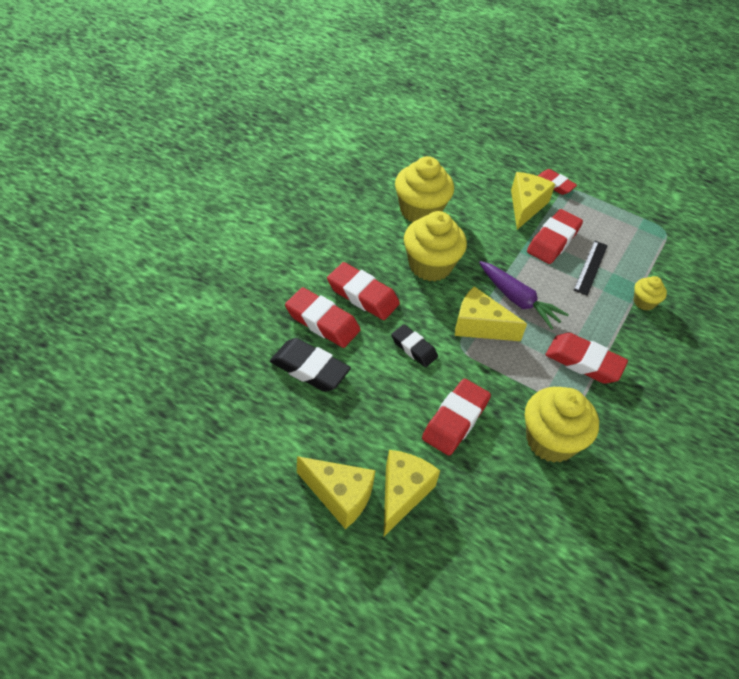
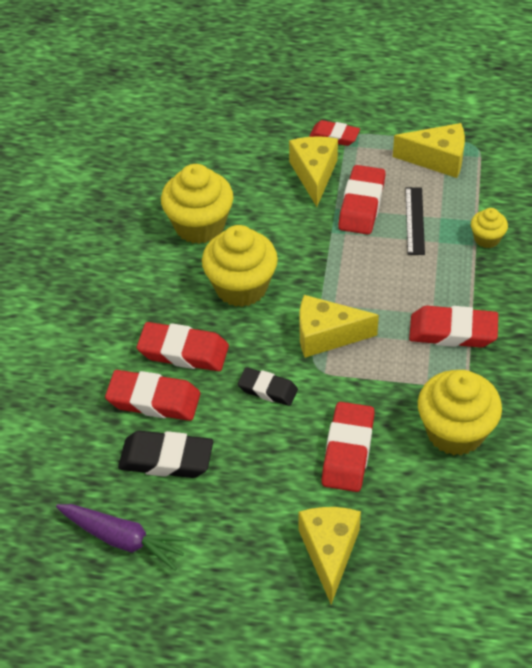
camera: 15 degrees left, 0 degrees up
(339, 496) = (266, 582): yellow cheese -> yellow cheese (437, 159)
(518, 300) = (354, 290): purple carrot -> purple carrot (124, 540)

